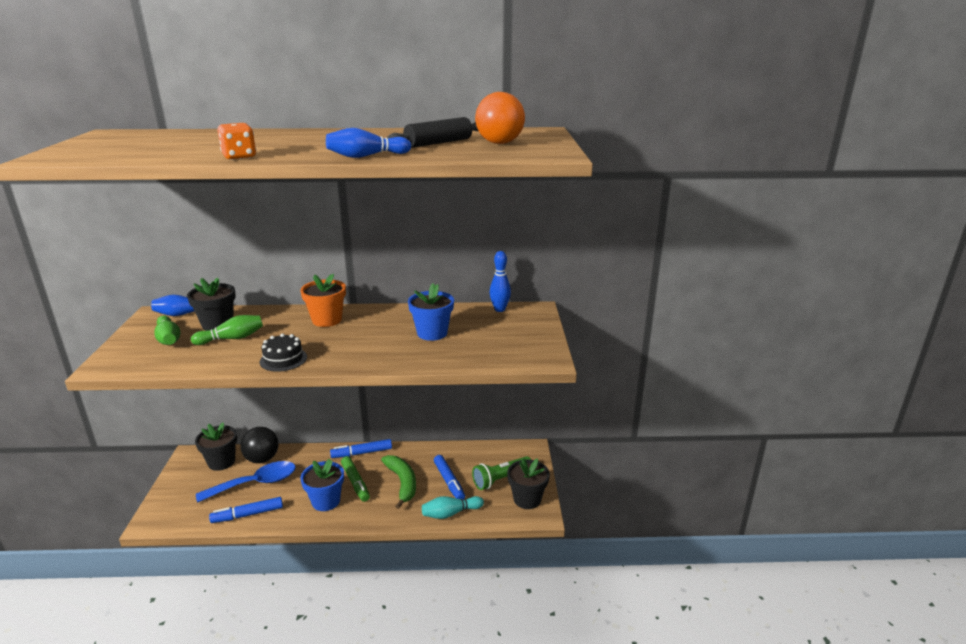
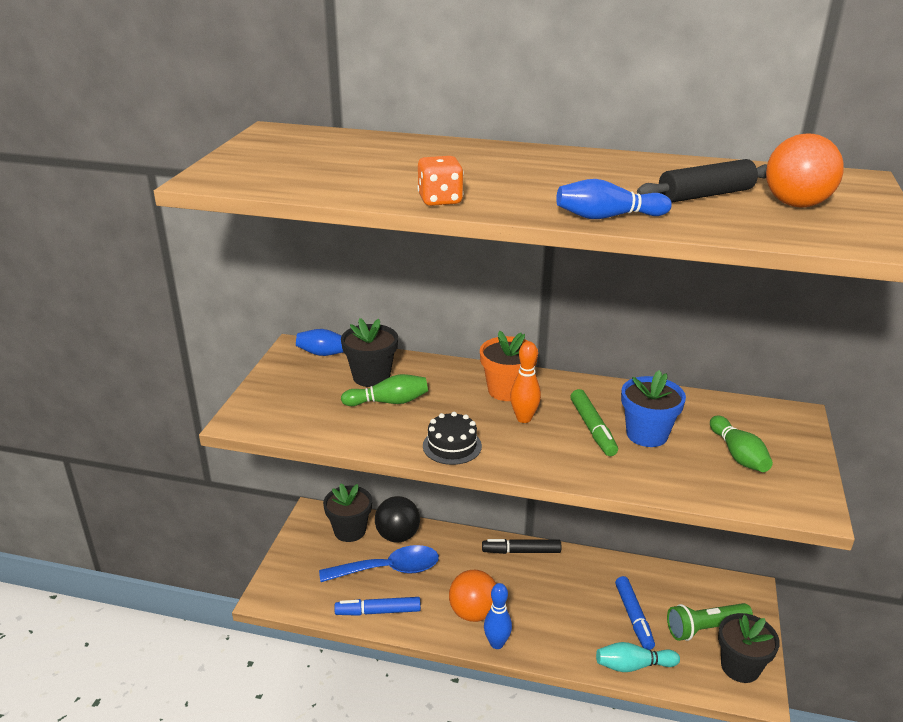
camera: 15 degrees right, 5 degrees up
(168, 339) = (314, 390): green bowling pin -> green bowling pin (738, 455)
(326, 501) = (473, 613): blue flower pot -> orange ball
(340, 335) = (524, 418): none -> orange bowling pin
(355, 482) = (511, 593): green marker -> green marker (592, 428)
(362, 453) = (521, 551): blue marker -> black marker
(402, 483) = (571, 606): green banana -> none
(499, 309) = (743, 408): blue bowling pin -> blue bowling pin (497, 643)

